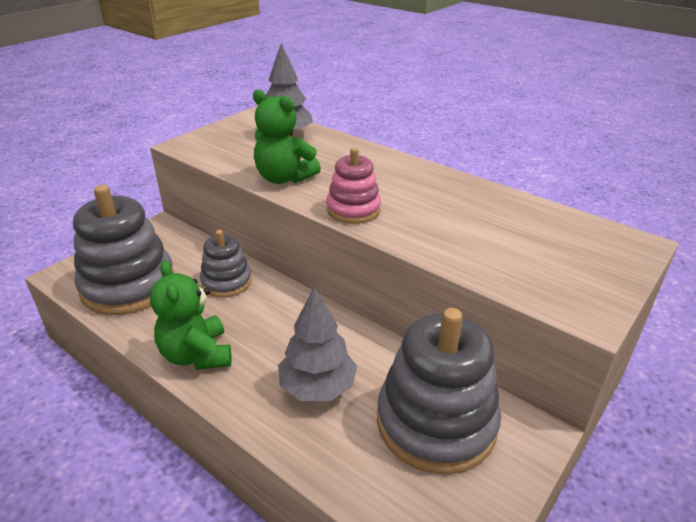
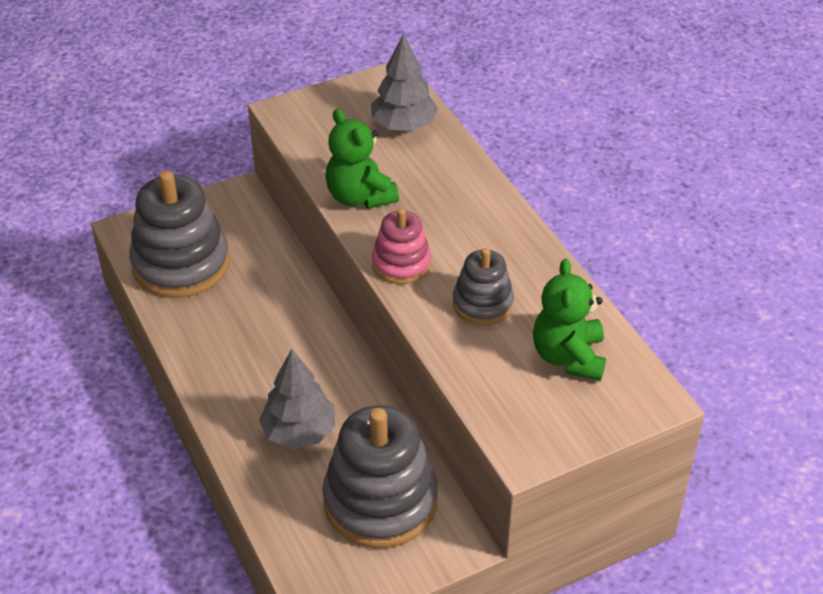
camera: 25 degrees right, 10 degrees up
(197, 355) = (211, 363): green teddy bear -> green teddy bear (568, 357)
(226, 282) = (275, 290): grey stacking toy -> grey stacking toy (482, 303)

